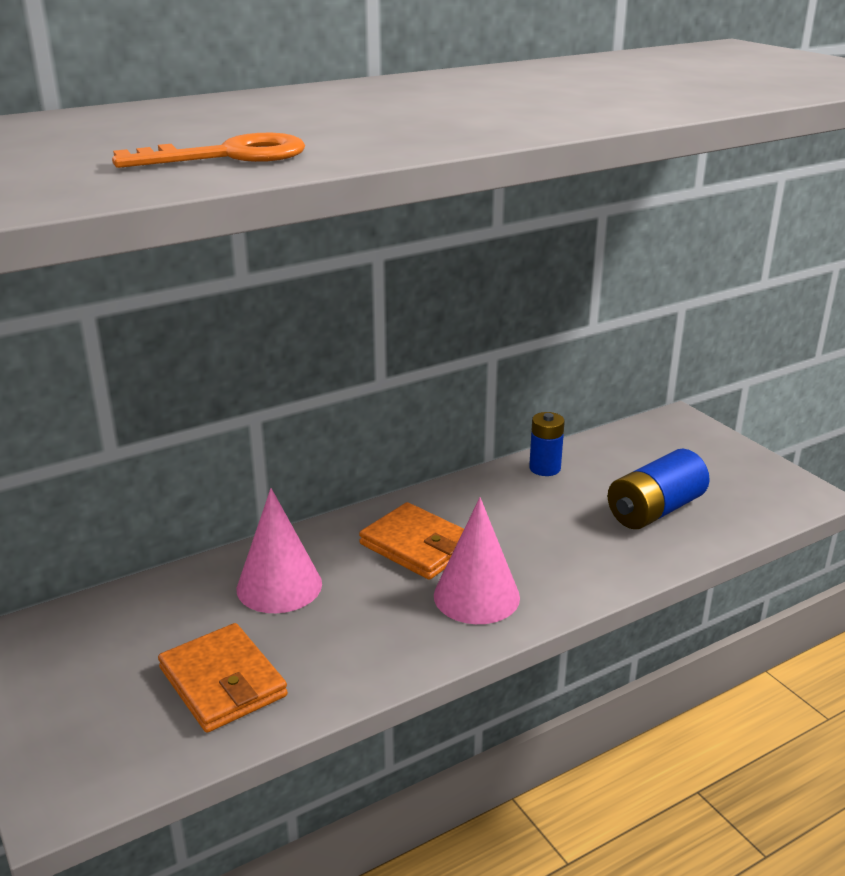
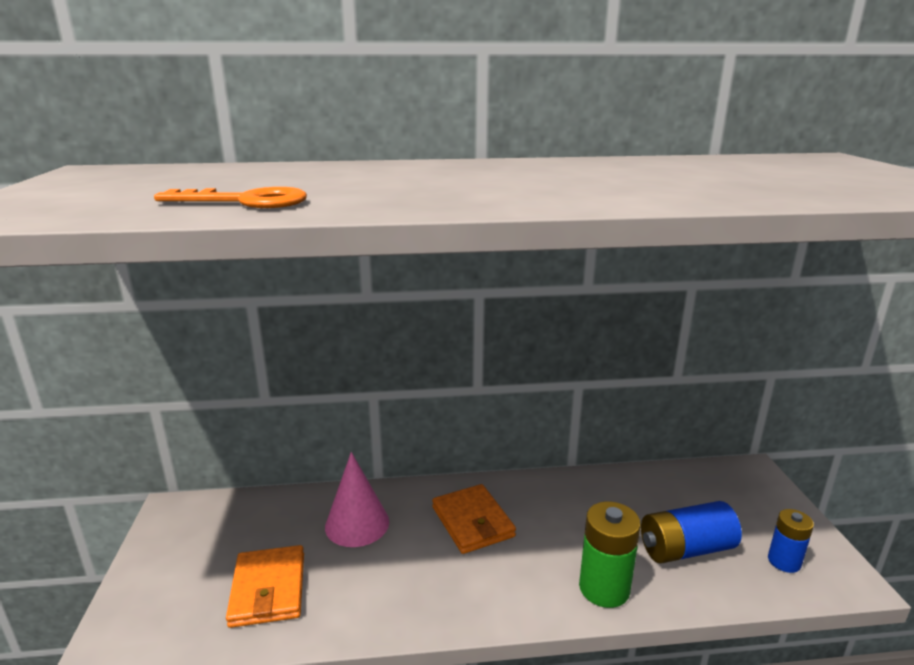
camera: 25 degrees right, 5 degrees down
(476, 596) = (489, 581): pink cone -> none
(545, 468) = (611, 484): blue battery -> blue battery (784, 561)
(598, 567) = (604, 588): none -> green battery

